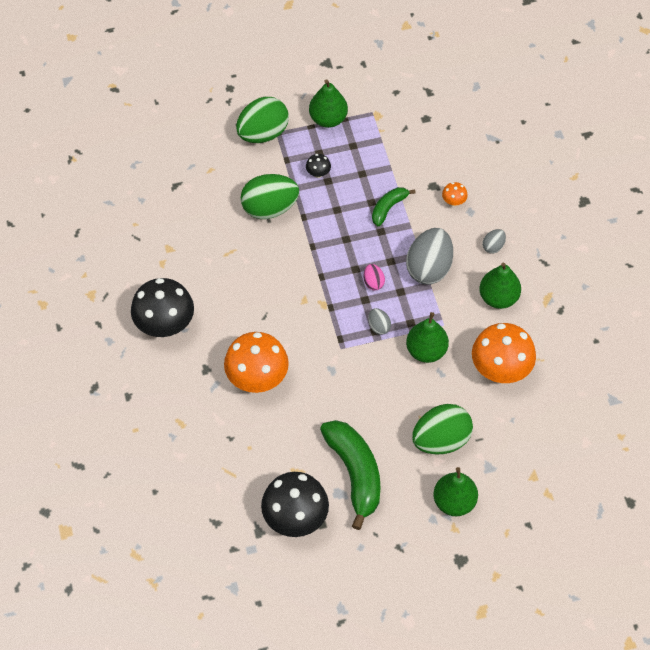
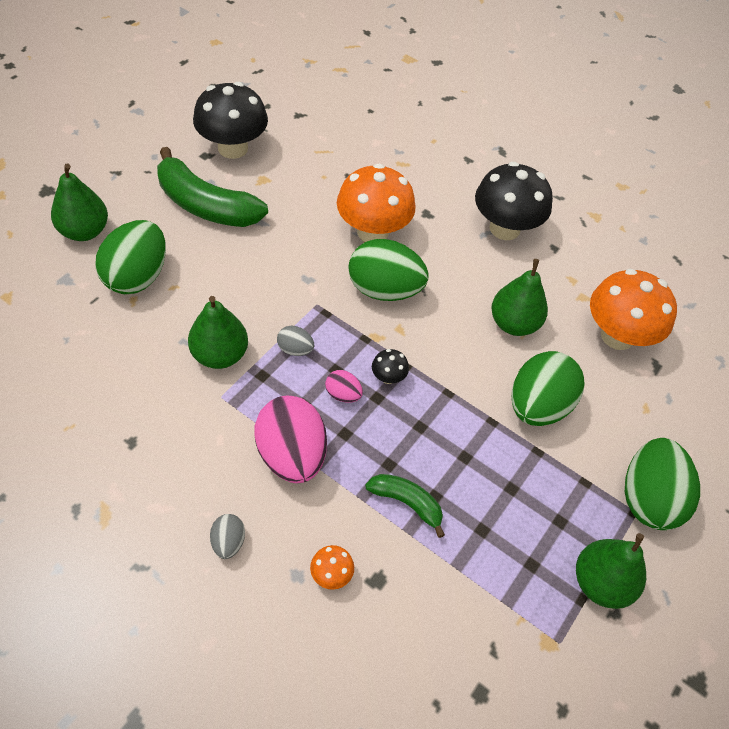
camera: 135 degrees right, 5 degrees down
(289, 331) = (384, 290): none -> green egg
(318, 173) = (532, 490): black mushroom -> black mushroom (388, 377)
(388, 208) = (407, 503): green banana -> green banana turned 60 degrees counterclockwise
(429, 268) = (291, 455): grey egg -> pink egg
(498, 297) = (174, 473): green pear -> green pear (513, 324)
(500, 369) = (114, 385): orange mushroom -> orange mushroom (617, 336)

